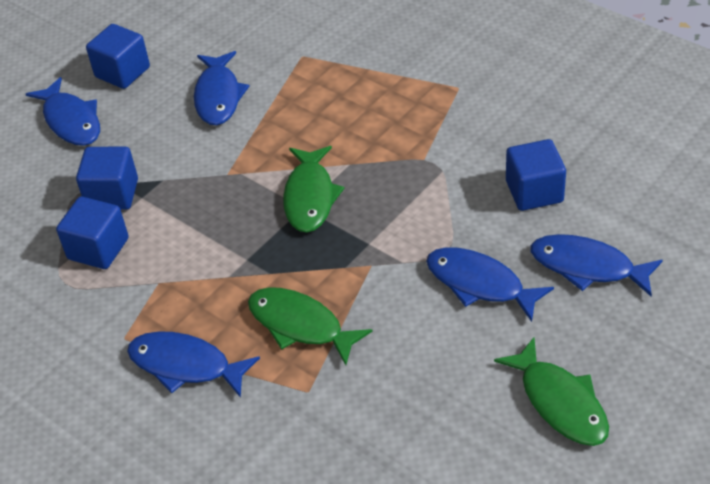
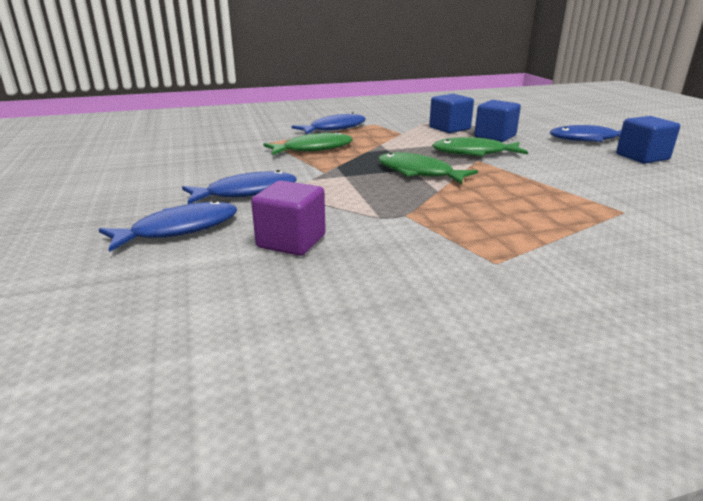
camera: 120 degrees right, 20 degrees down
(218, 96) = (581, 174): blue fish -> none
(534, 191) = (291, 241): blue cube -> purple cube
(560, 402) = (122, 183): green fish -> green fish (474, 153)

